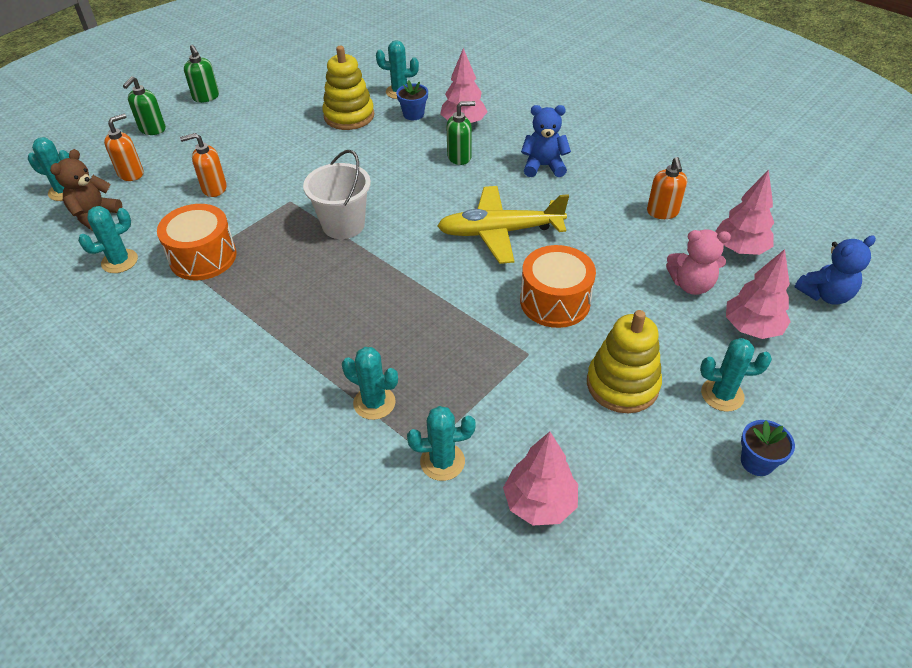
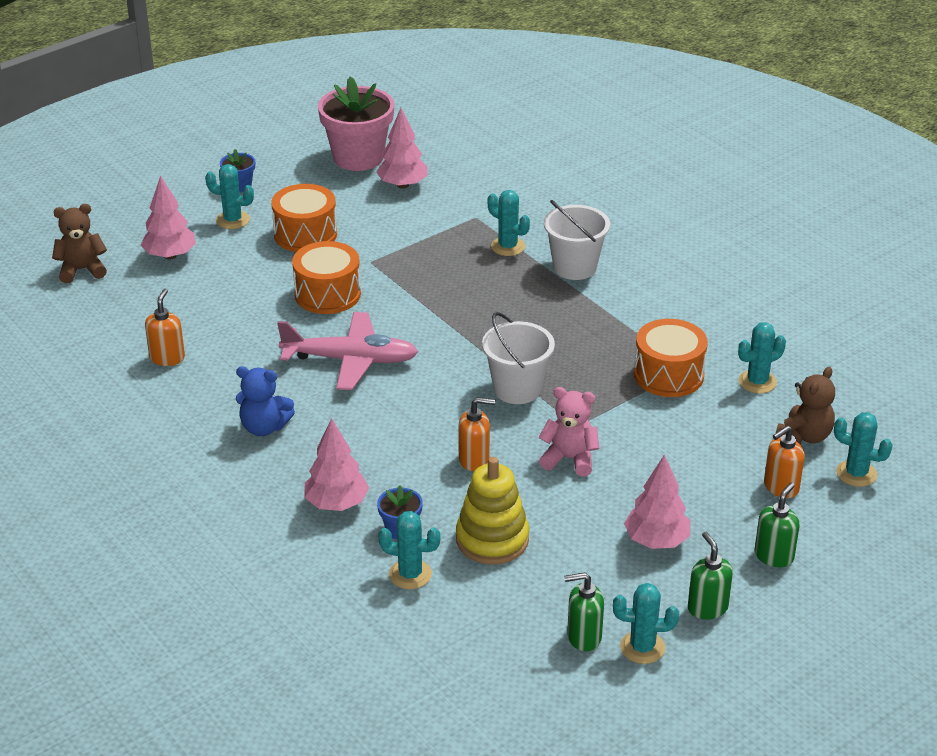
camera: 170 degrees left, 10 degrees down
(214, 188) = (670, 452): orange soap dispenser -> orange soap dispenser (474, 460)
(291, 381) = (575, 267): none -> white bucket
(442, 461) = (463, 210): turquoise cactus -> turquoise cactus (642, 647)
(459, 157) = (360, 454): green soap dispenser -> green soap dispenser (583, 637)
(500, 232) = (350, 360): yellow plane -> pink plane
(622, 384) = (305, 234): yellow stacking toy -> orange drum
(629, 560) = (358, 157): none -> pink flower pot
(691, 285) = (194, 291): pink teddy bear -> pink teddy bear (569, 459)
(740, 249) = (121, 314): pink tree -> pink tree (656, 541)
(825, 294) = (82, 270): blue teddy bear -> brown teddy bear

